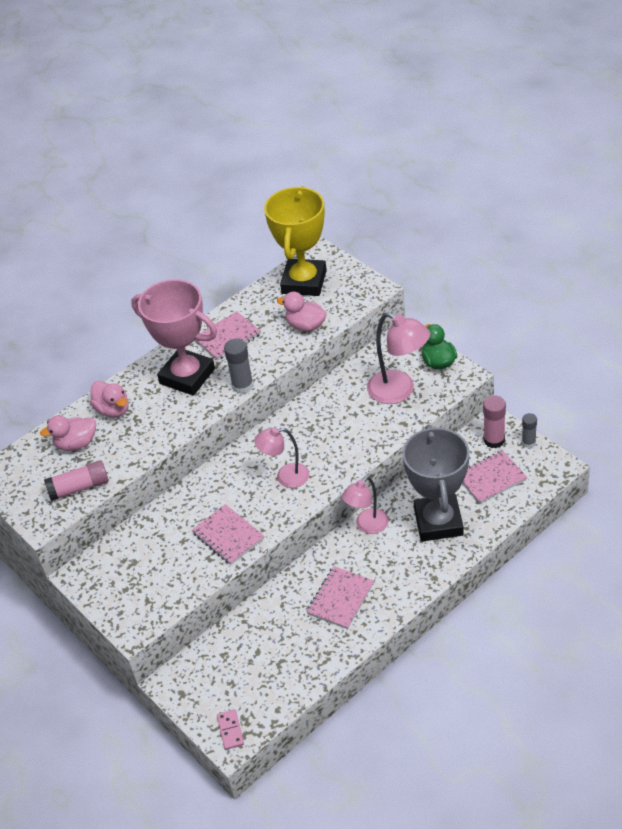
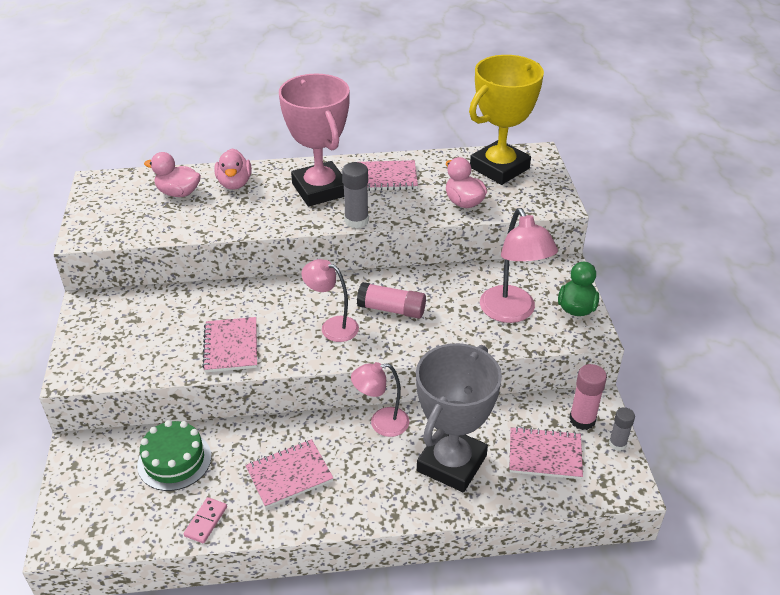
camera: 30 degrees right, 5 degrees down
(79, 488) = (140, 226): pink glue stick -> pink glue stick (391, 309)
(230, 730) = (72, 529): pink domino -> pink domino (206, 521)
(251, 642) = (174, 460): none -> green cake

